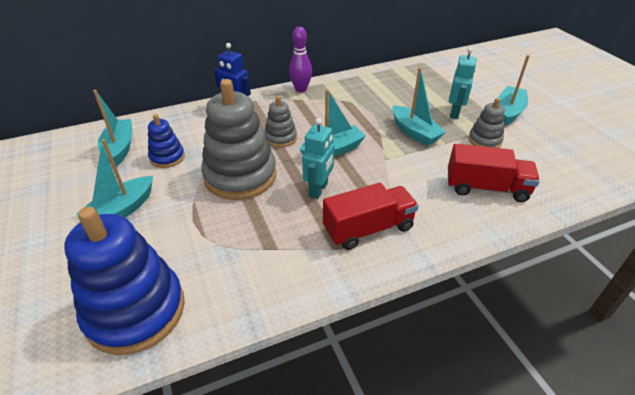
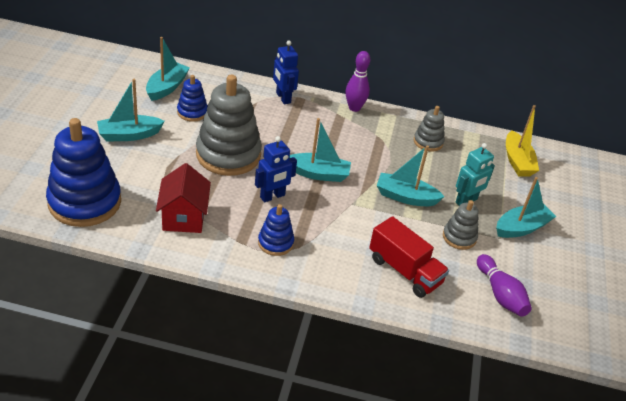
camera: 30 degrees right, 0 degrees up
(261, 259) = (184, 217): none -> red house
(280, 138) = (289, 141): grey stacking toy -> grey stacking toy (428, 142)
(318, 190) = (272, 196): turquoise robot -> blue robot
(368, 229) = (275, 243): red truck -> blue stacking toy
(414, 132) = (405, 197): turquoise boat -> turquoise boat turned 105 degrees clockwise
(448, 72) = (517, 161): none -> yellow boat
(562, 164) = (500, 294): none -> purple bowling pin

